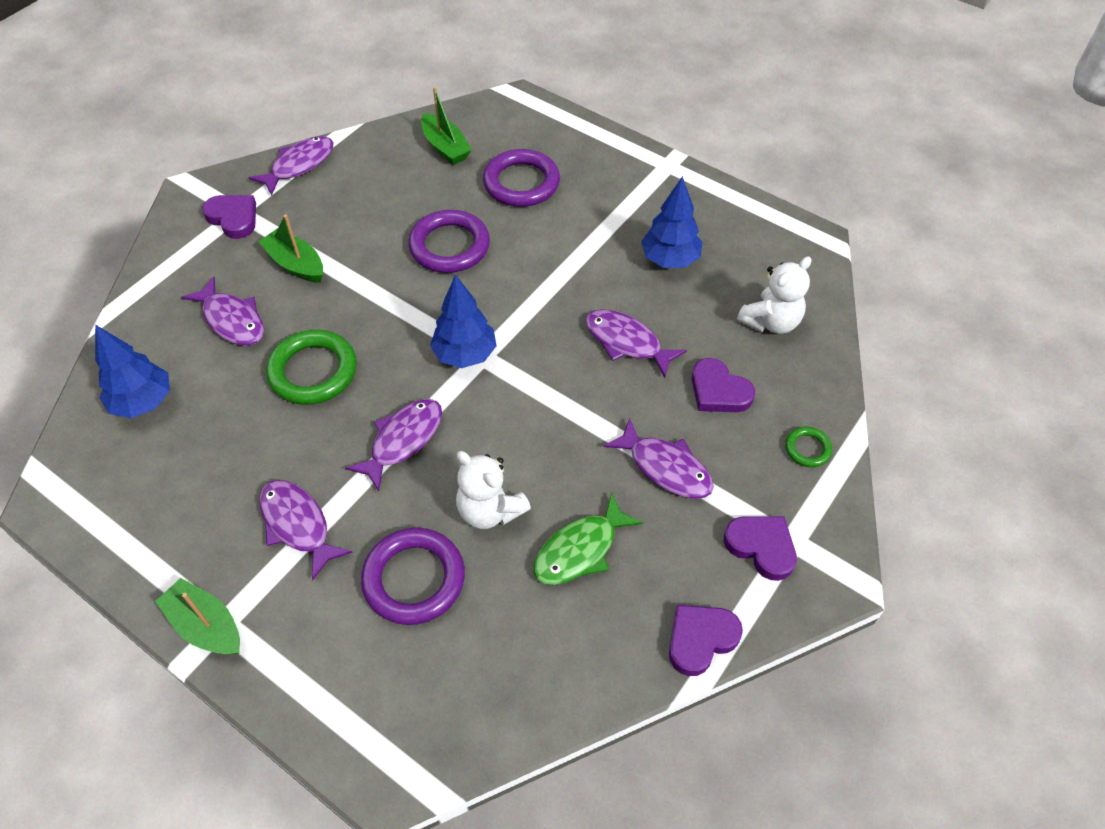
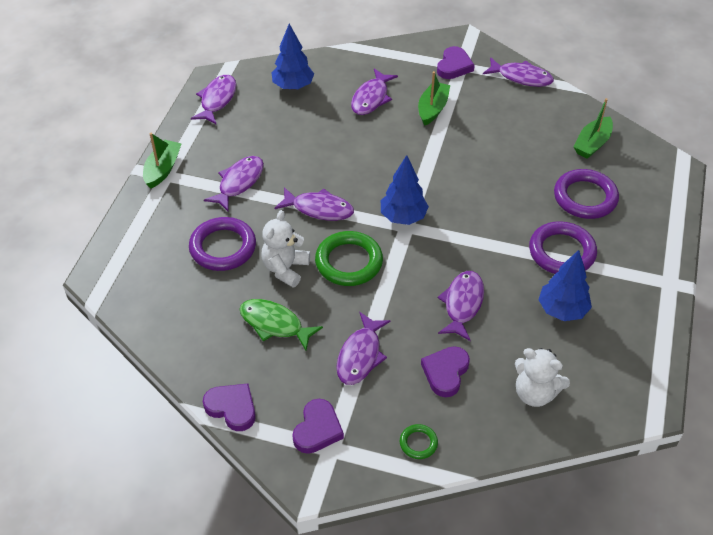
camera: 70 degrees right, 5 degrees down
(101, 509) = (217, 100): none -> purple fish
(313, 371) = (351, 148): green ring -> green ring (349, 262)
(449, 246) = (495, 178): purple ring -> purple ring (562, 252)

